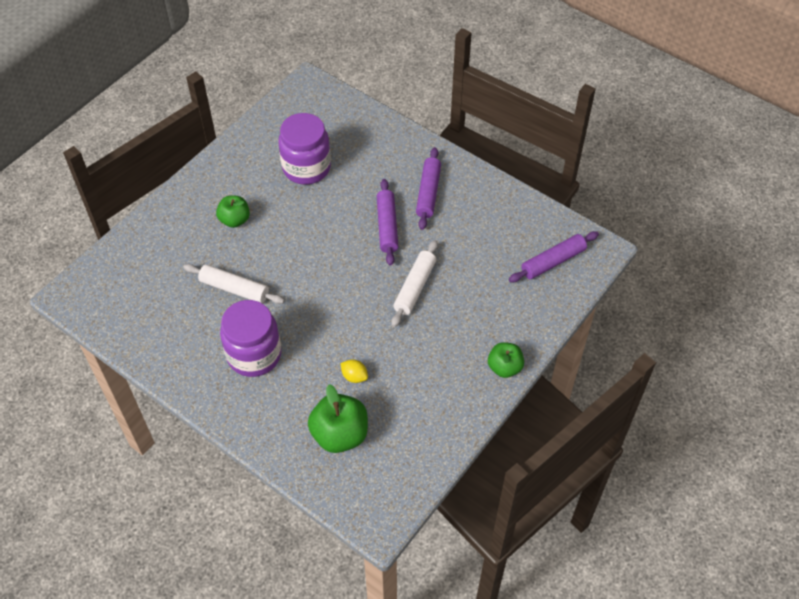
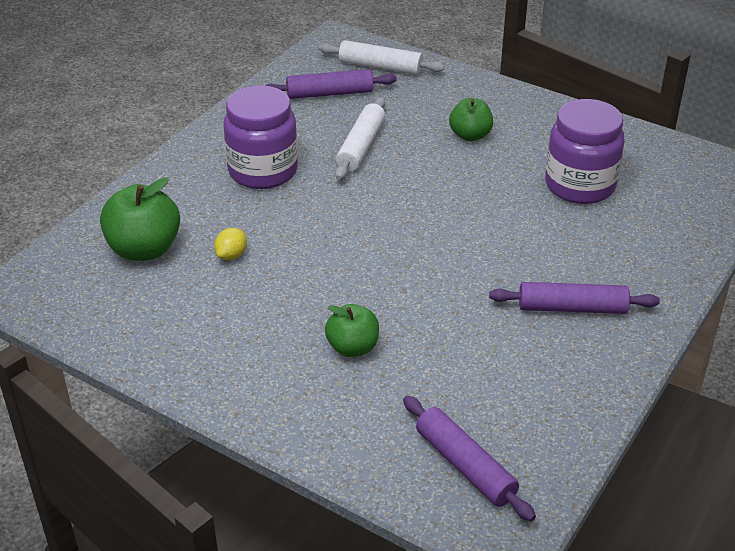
camera: 85 degrees right, 15 degrees down
(387, 226) = (494, 269): purple rolling pin -> purple rolling pin (329, 93)
(415, 287) = (386, 303): white rolling pin -> white rolling pin (380, 67)
(504, 367) = (248, 407): green apple -> green apple (352, 347)

